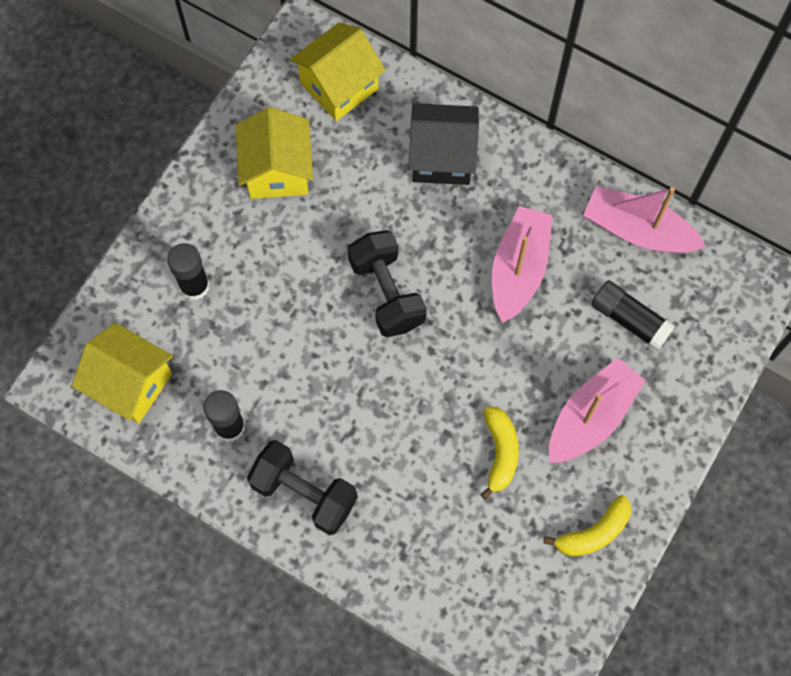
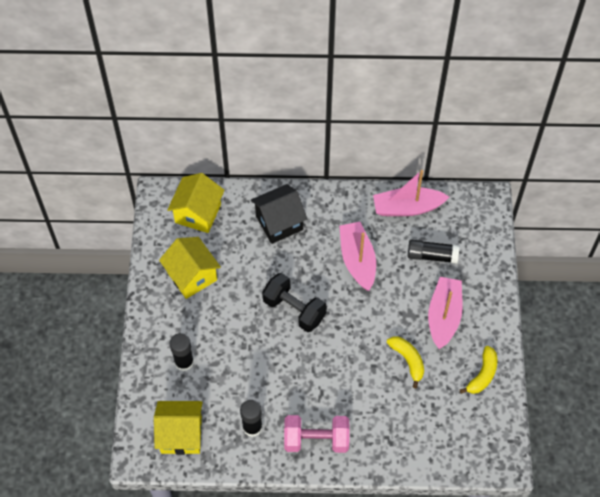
camera: 30 degrees left, 10 degrees down
(304, 493) = (316, 440): black dumbbell -> pink dumbbell

